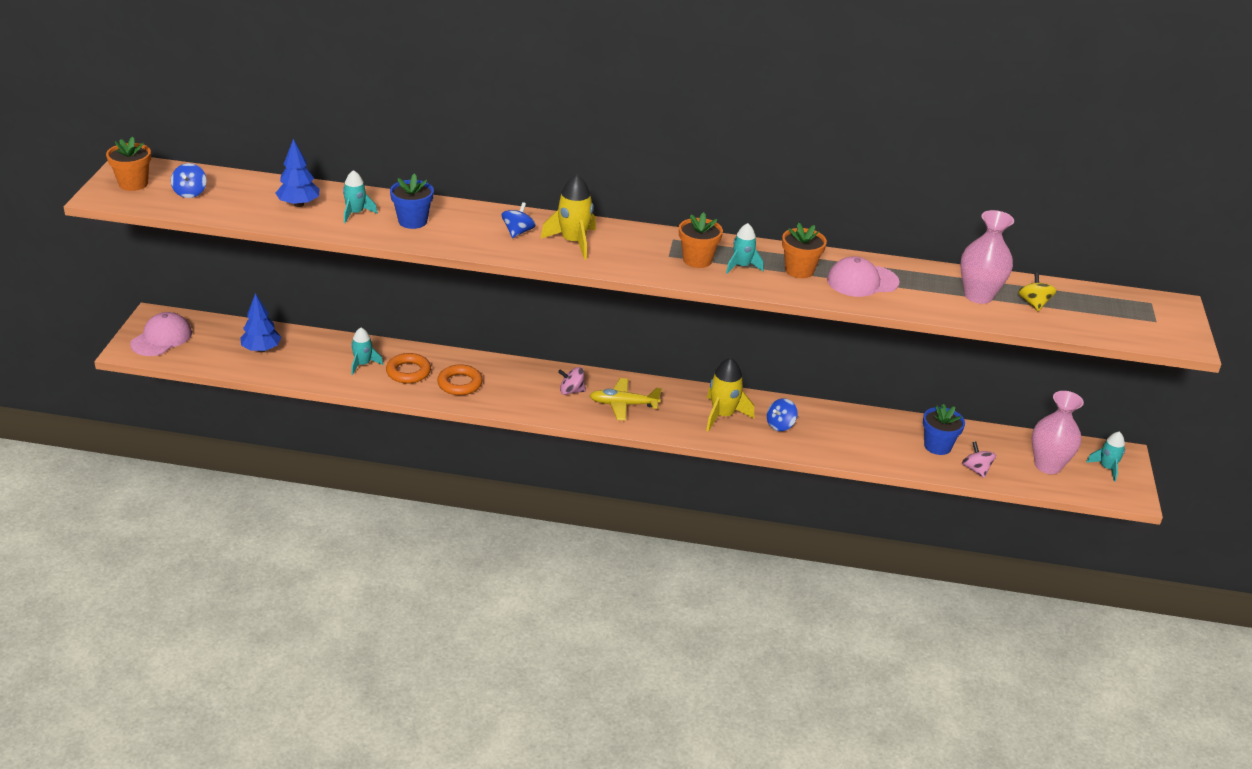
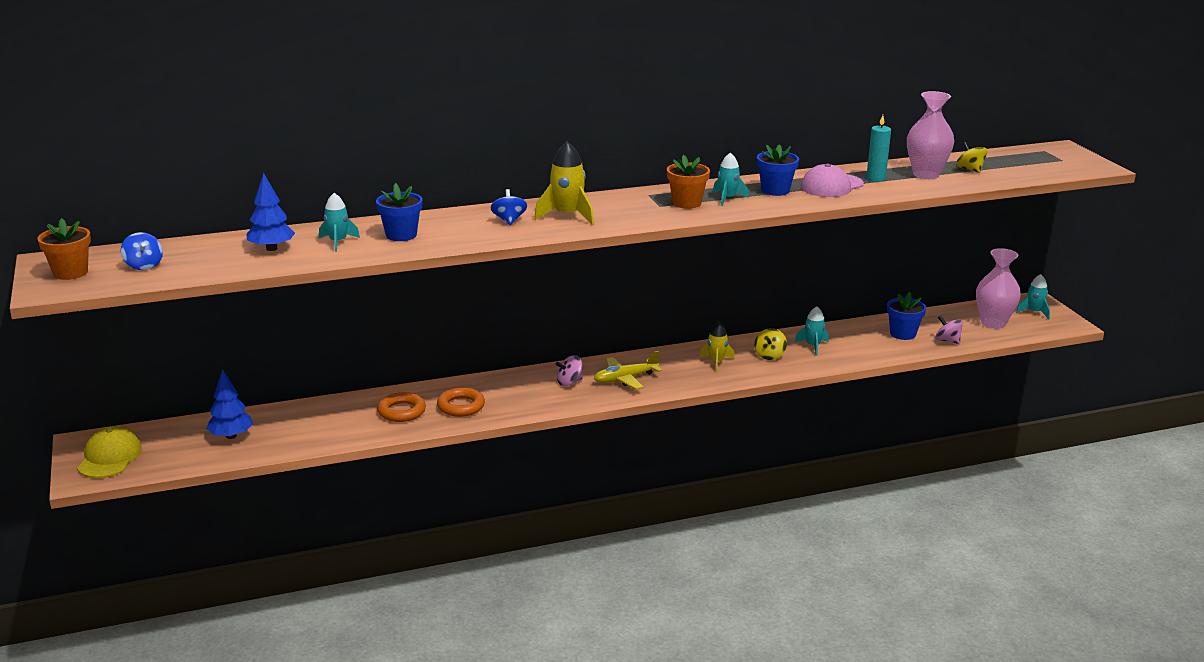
camera: 25 degrees left, 10 degrees down
(161, 338) = (109, 457): pink cap -> yellow cap
(363, 364) = (350, 418): turquoise rocket -> turquoise rocket (813, 346)
(723, 415) = (716, 362): yellow rocket -> yellow rocket, size x0.65
(780, 425) = (769, 355): blue spinning top -> yellow spinning top
(799, 270) = (775, 190): orange flower pot -> blue flower pot
(918, 286) = (875, 179): none -> turquoise candle

